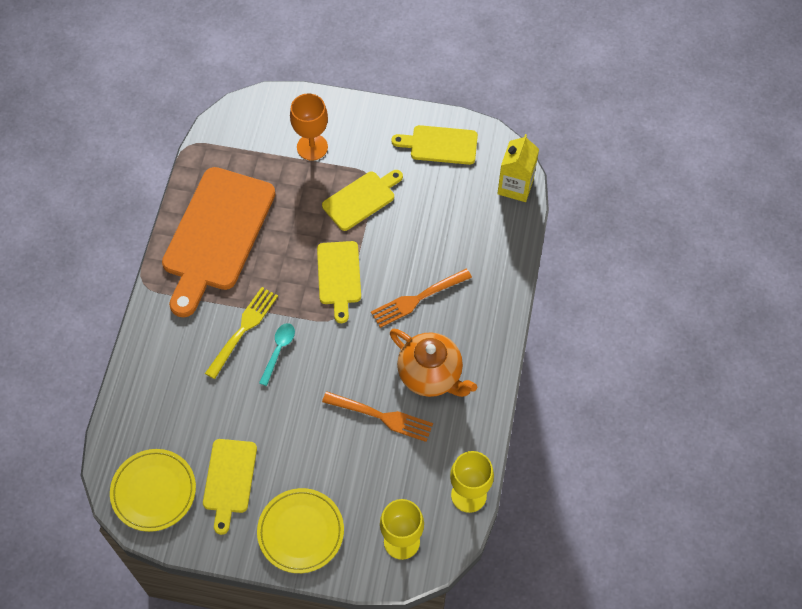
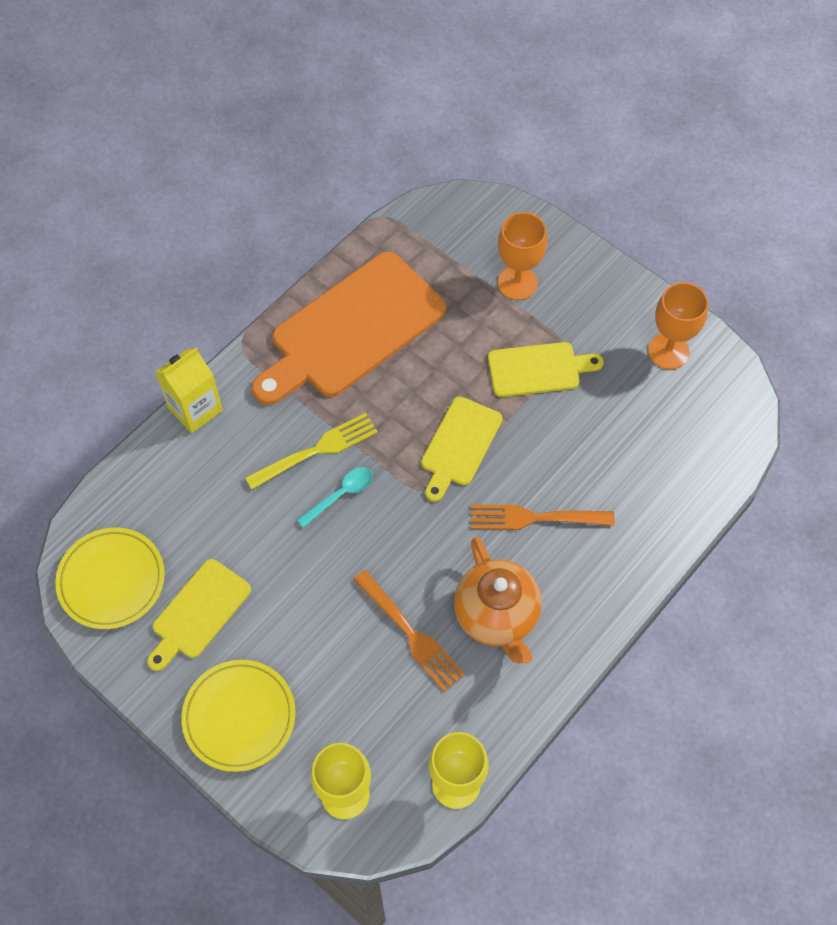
camera: 30 degrees right, 0 degrees up
(440, 145) = (668, 351): yellow cutting board -> orange goblet
(515, 186) = (732, 444): yellow carton -> yellow carton (195, 409)

